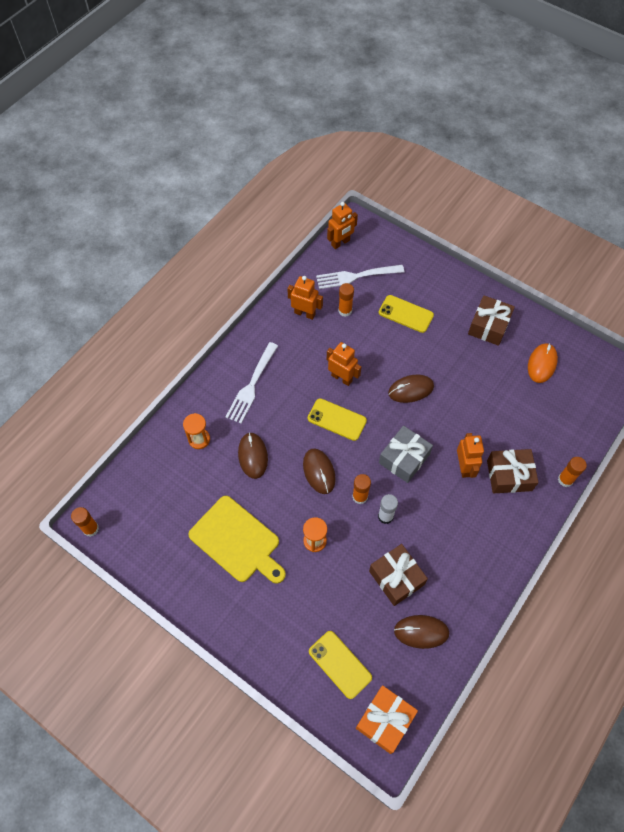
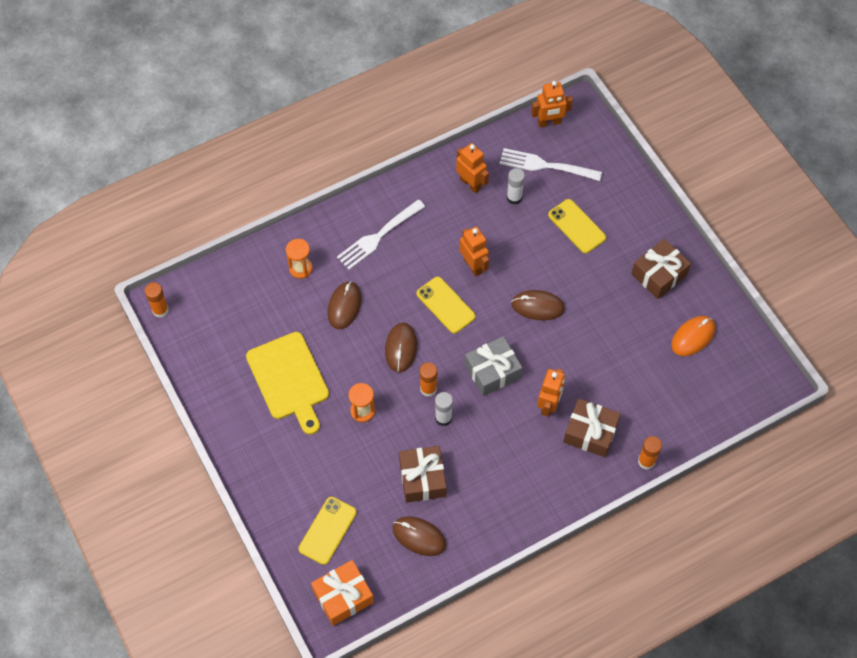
camera: 25 degrees right, 0 degrees up
(340, 664) = (327, 530): yellow phone -> yellow phone turned 45 degrees clockwise
(345, 311) = (514, 197): orange glue stick -> white glue stick

